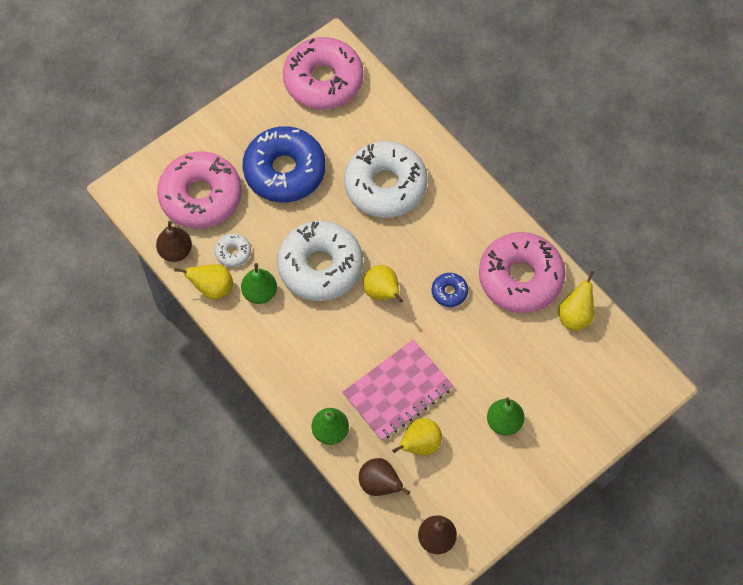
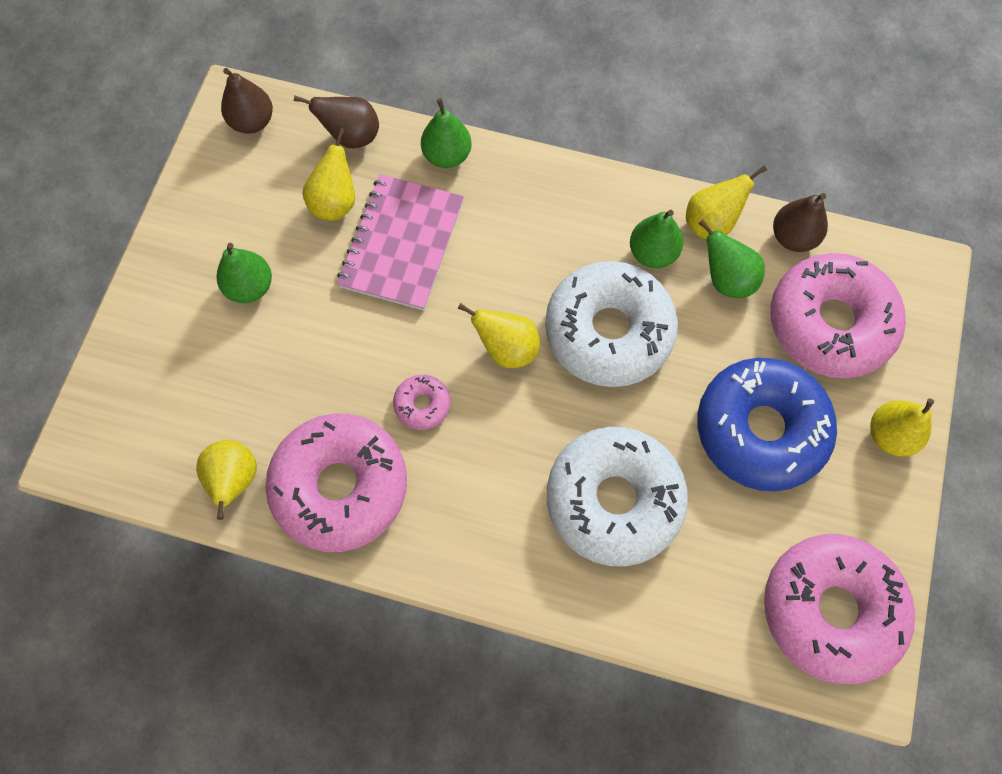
camera: 145 degrees right, 5 degrees up
(224, 129) = (890, 435): none -> yellow pear
(233, 252) = (726, 279): white donut -> green pear
(449, 292) = (422, 404): blue donut -> pink donut

